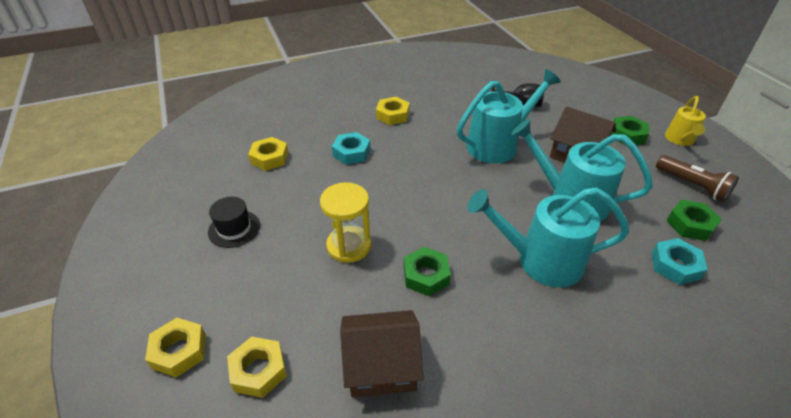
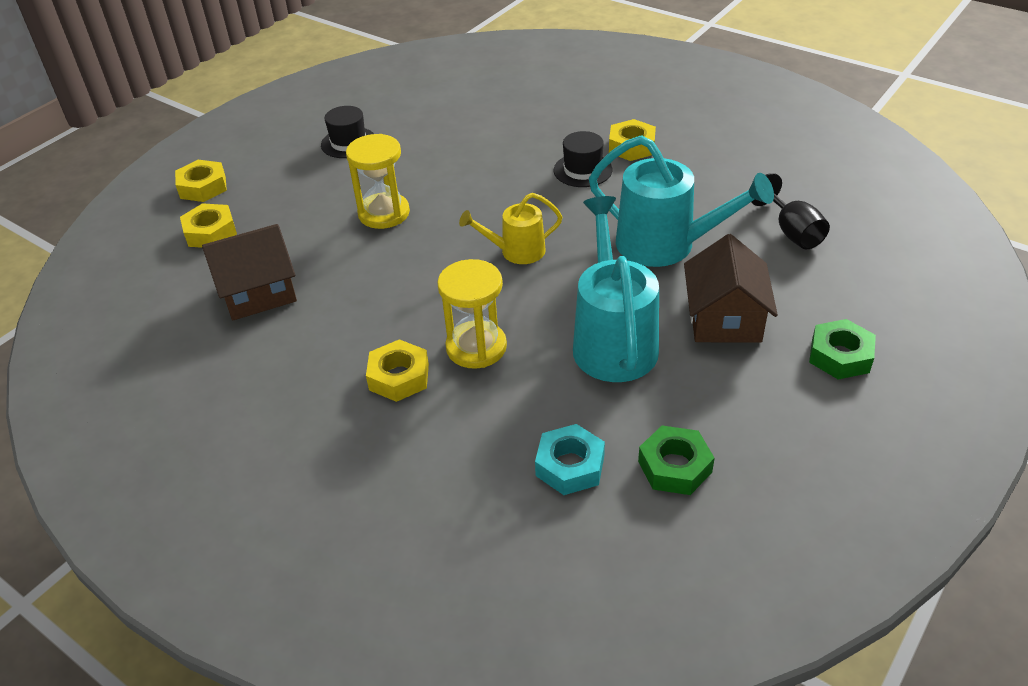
camera: 60 degrees right, 0 degrees up
(269, 158) = (463, 110): yellow nut -> yellow nut (399, 377)
(351, 153) = (527, 151): turquoise nut -> none
(381, 365) = (258, 292): brown house -> brown house turned 75 degrees counterclockwise
(396, 141) = (582, 170): none -> black hat
(426, 275) = (384, 276): green nut -> none
(540, 260) = (476, 347): turquoise watering can -> yellow hourglass
(680, 140) = (899, 417): yellow watering can -> yellow watering can (516, 251)
(692, 186) = (777, 453): brown flashlight -> none

